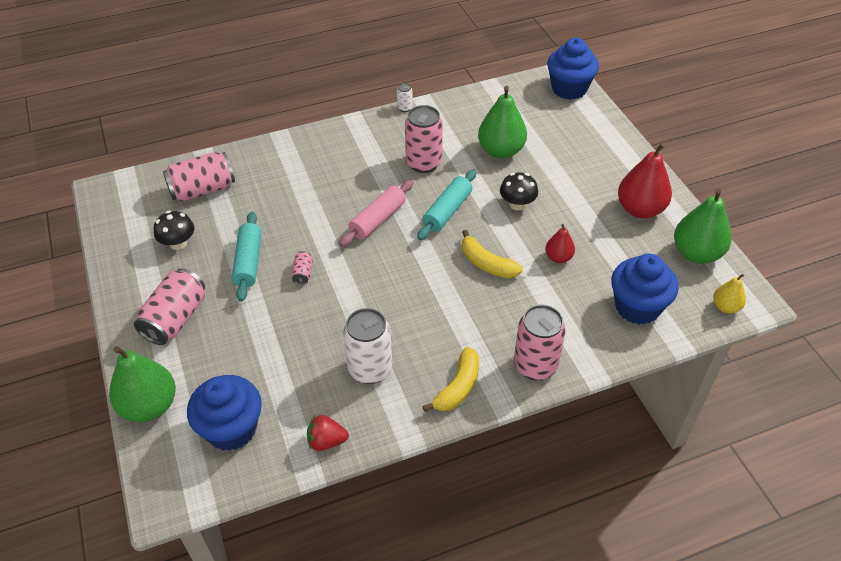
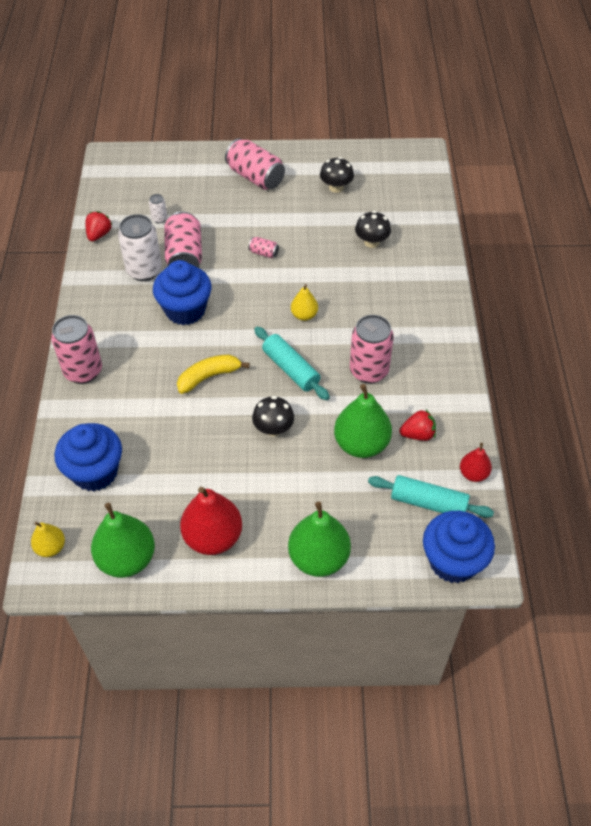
camera: 110 degrees right, 5 degrees up
(149, 406) = (184, 157): green pear -> green pear (319, 558)
(202, 190) = (397, 209): pink can -> pink can (184, 256)
(231, 429) = (140, 191): blue cupcake -> blue cupcake (185, 310)
(248, 262) = (294, 224): turquoise rolling pin -> turquoise rolling pin (428, 503)
(258, 197) = (371, 242): none -> black mushroom
(378, 219) = (304, 315): pink rolling pin -> yellow pear
(404, 108) = (468, 381): white can -> white can (159, 219)
(458, 387) = (95, 316): yellow banana -> none
(473, 124) = (418, 434): none -> red strawberry
(558, 257) = (187, 435): red pear -> red pear (473, 474)

